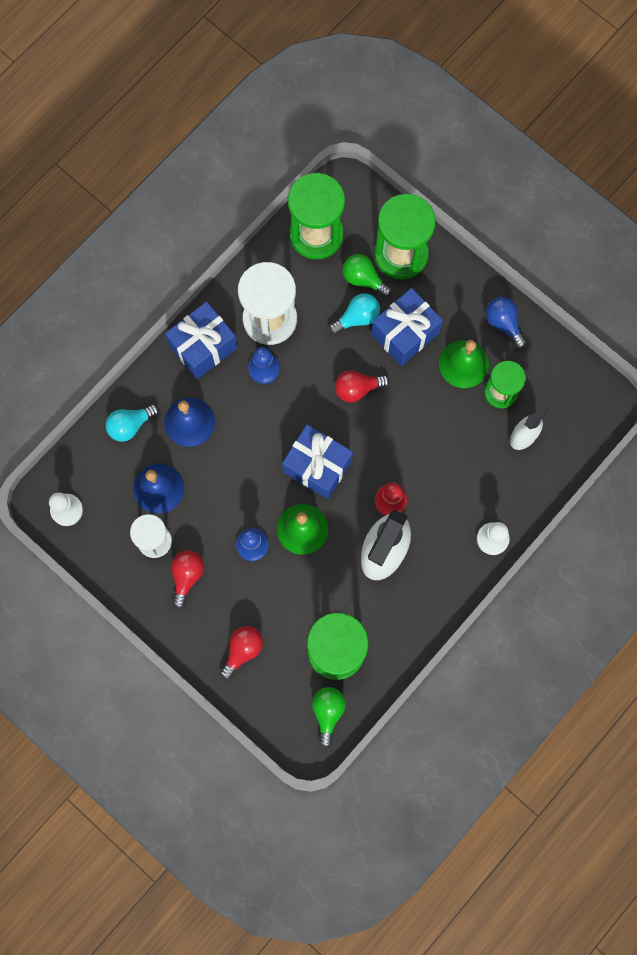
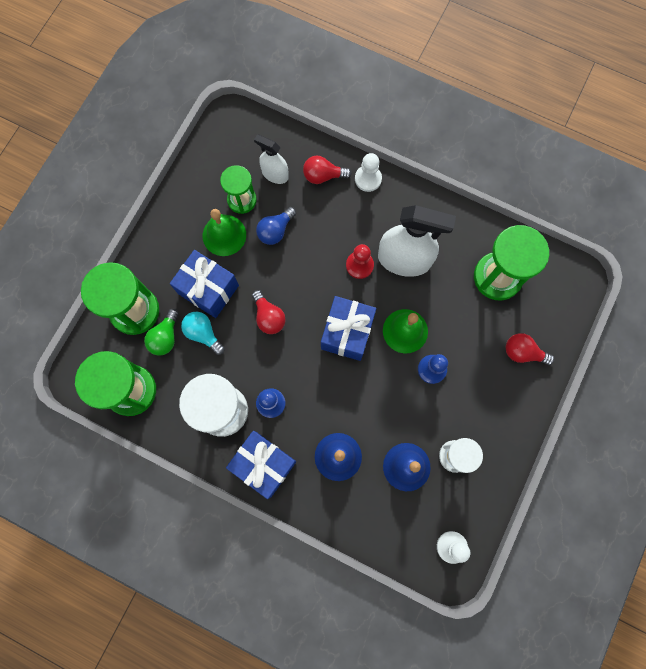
camera: 105 degrees left, 0 degrees up
(130, 425) = (356, 511): turquoise light bulb -> none
(187, 576) = (476, 418): red light bulb -> red light bulb (323, 176)
(328, 712) = (548, 271): green light bulb -> none
(503, 323) = (180, 211): blue light bulb -> blue light bulb (275, 231)

